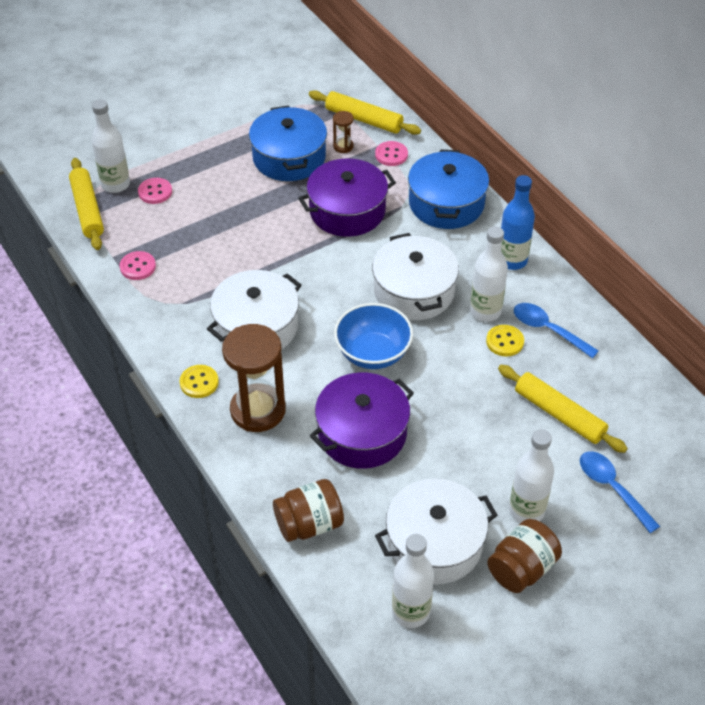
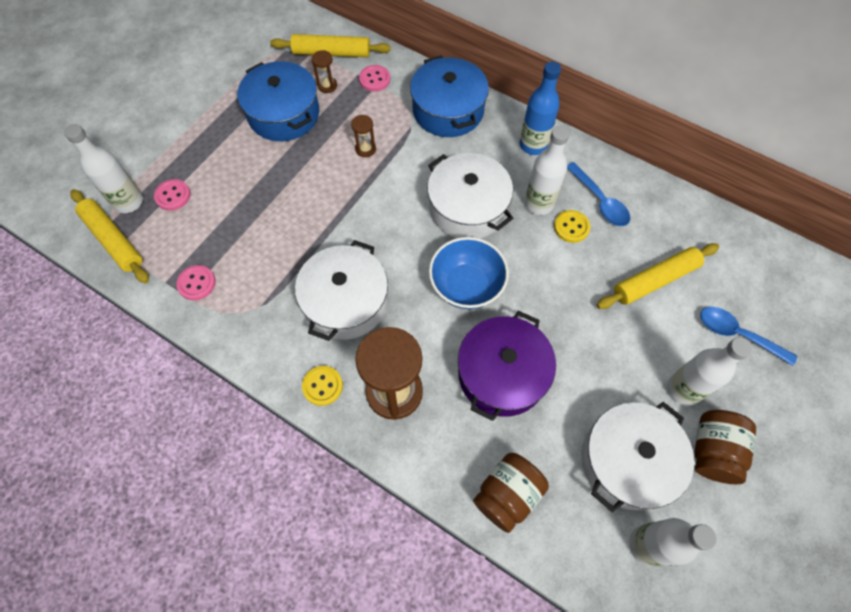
camera: 25 degrees left, 15 degrees up
(347, 211) = (365, 149): purple pot -> brown hourglass
(548, 330) = (600, 201): blue spoon -> blue spoon turned 135 degrees counterclockwise
(559, 414) = (655, 280): yellow rolling pin -> yellow rolling pin turned 45 degrees counterclockwise

